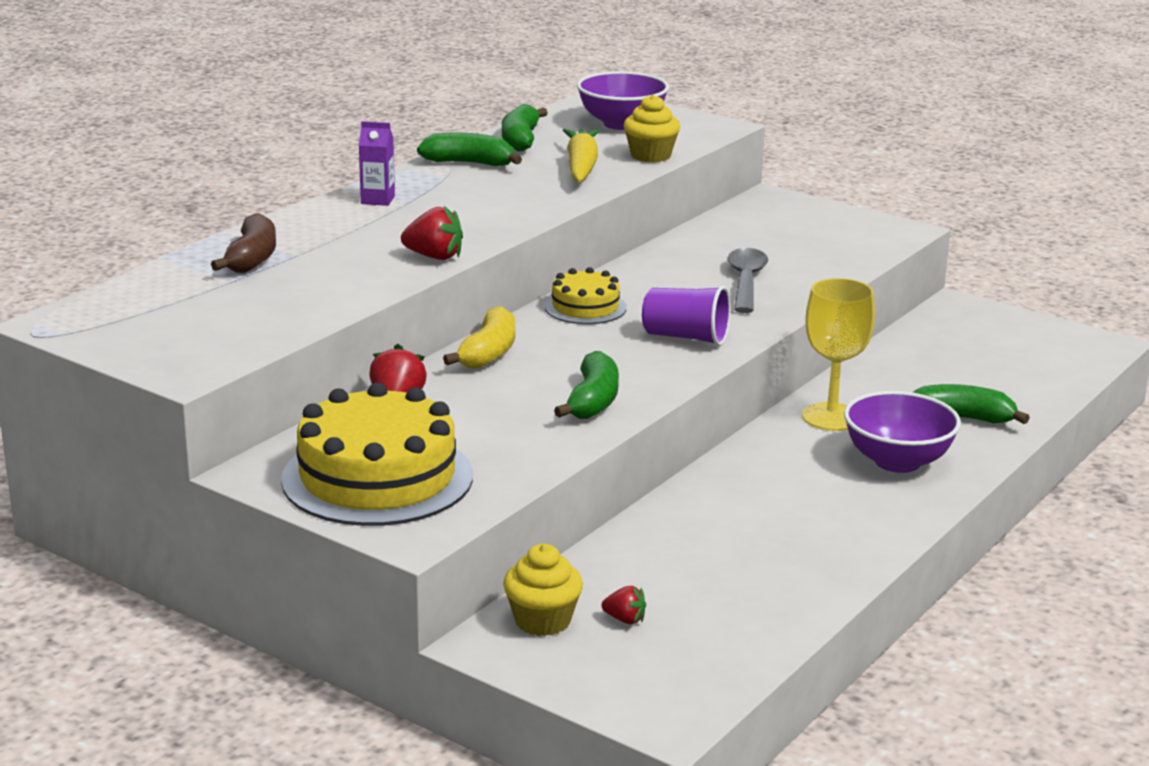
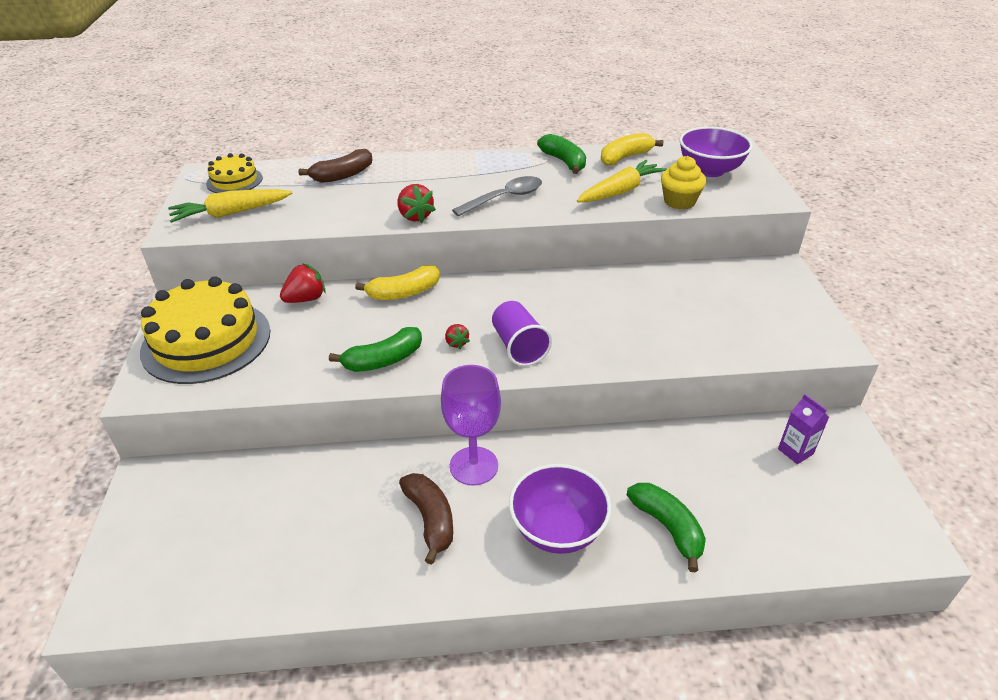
camera: 50 degrees right, 15 degrees up
(212, 335) = (231, 213): none -> yellow carrot
(377, 200) = (469, 165): purple carton -> purple carton (795, 451)
(520, 140) = (625, 157): green banana -> yellow banana
(542, 621) = (187, 484): yellow cupcake -> none
(585, 307) = (509, 290): yellow cake -> yellow cake (234, 181)
(625, 619) = (214, 518): red strawberry -> red strawberry (456, 343)
(746, 281) = (636, 325): grey spoon -> grey spoon (504, 198)
(760, 465) = (474, 466): none -> purple goblet
(799, 511) = (430, 519): none -> brown banana
(831, 417) = (582, 461): yellow goblet -> none

